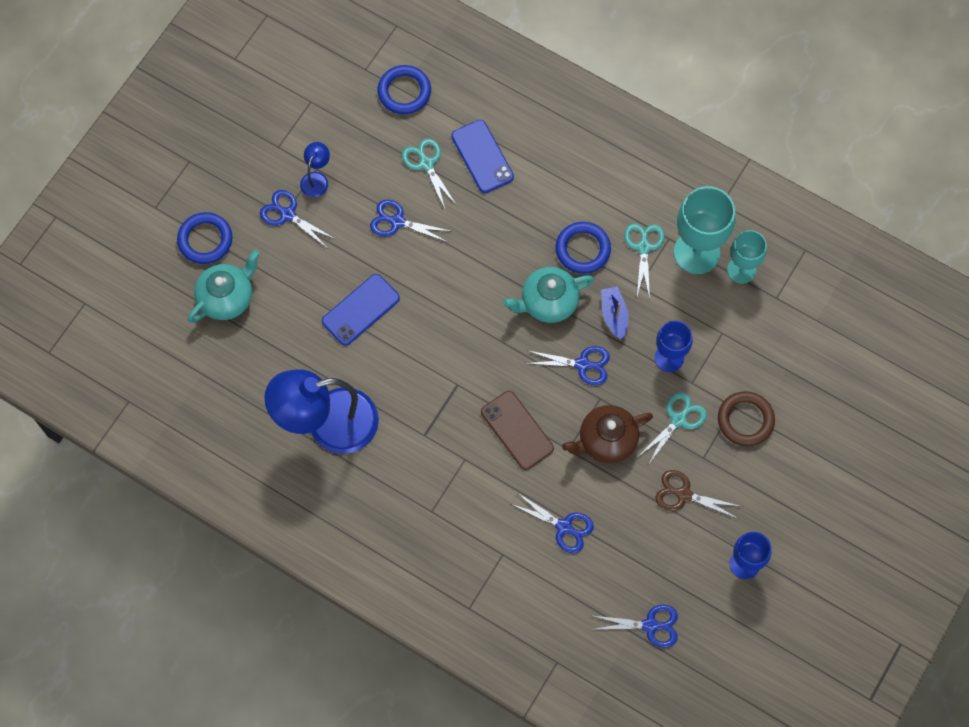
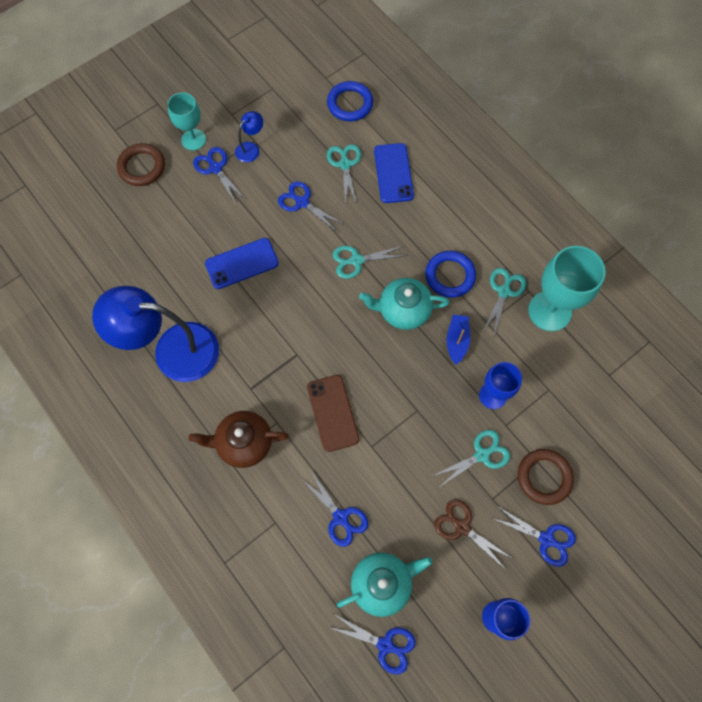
camera: 20 degrees right, 0 degrees up
(205, 240) = (142, 167): blue ring -> brown ring
(227, 297) = (138, 217): turquoise teapot -> turquoise teapot (382, 583)
(480, 266) = (356, 260): none -> turquoise scissors
(582, 364) = (413, 374): blue scissors -> blue scissors (546, 539)
(606, 440) = (409, 450): brown teapot -> brown teapot (243, 443)
(741, 270) = (585, 339): turquoise goblet -> turquoise goblet (193, 139)

